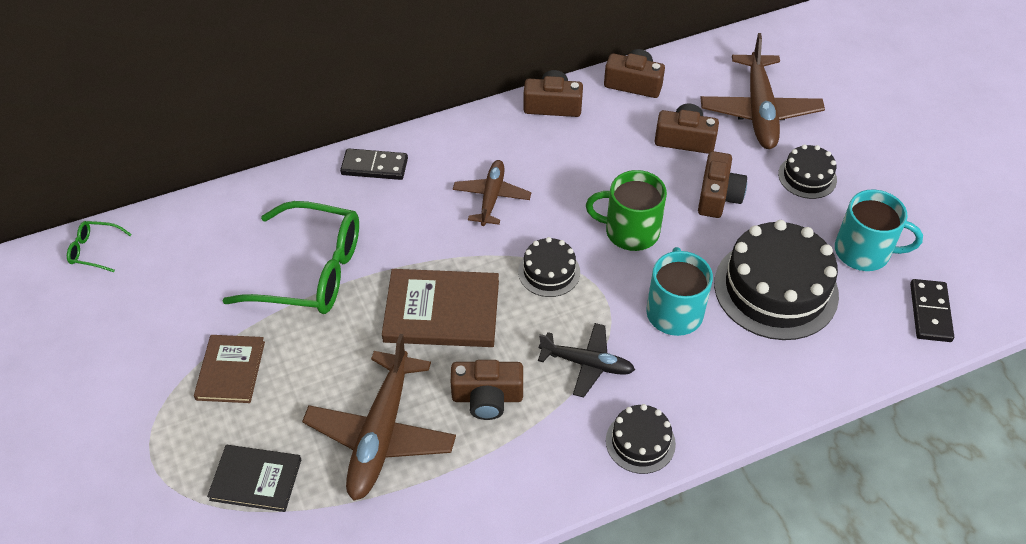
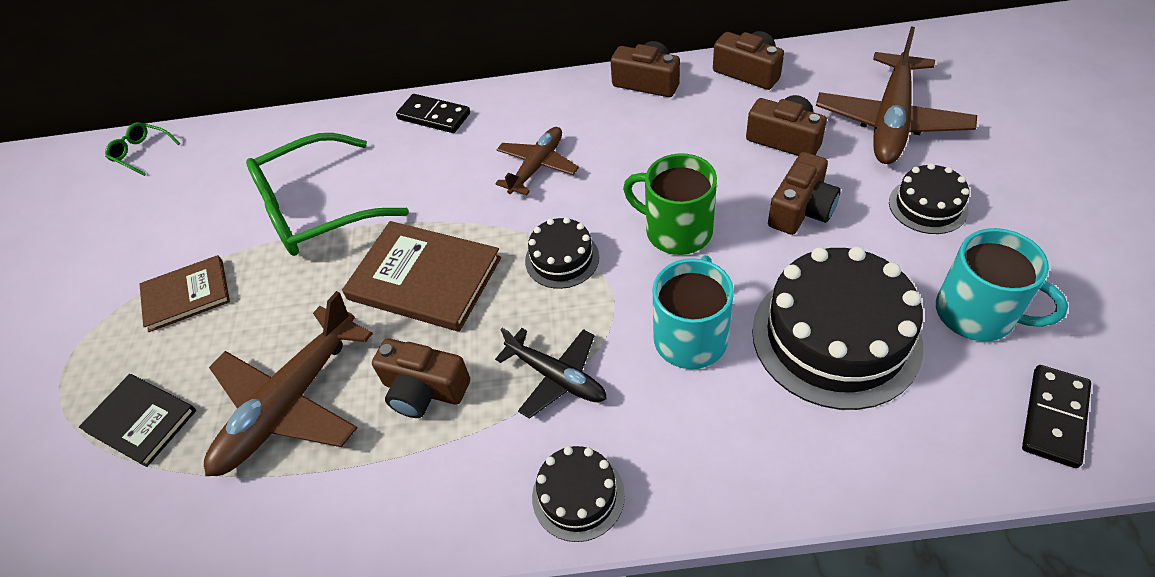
camera: 25 degrees right, 0 degrees up
(231, 370) = (186, 295): brown book -> brown book turned 45 degrees clockwise
(310, 271) = (317, 209): green glasses -> green glasses turned 120 degrees clockwise

